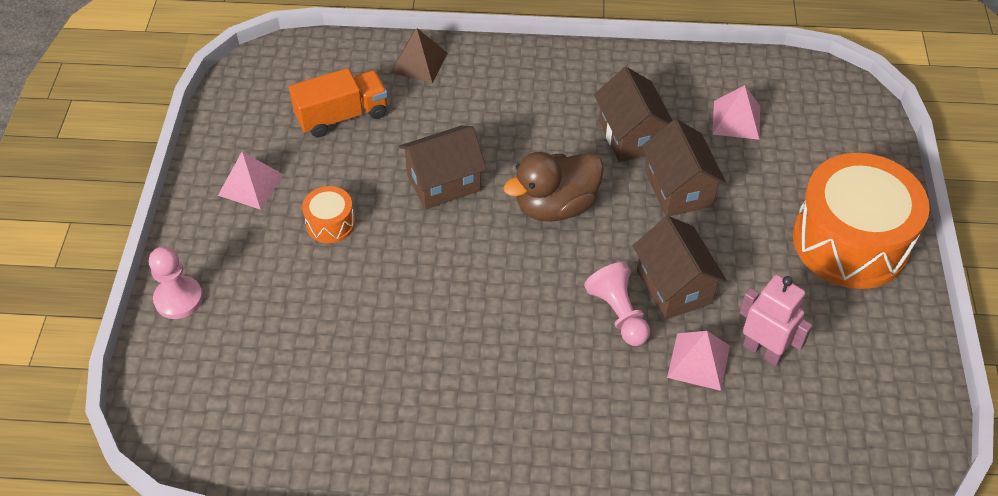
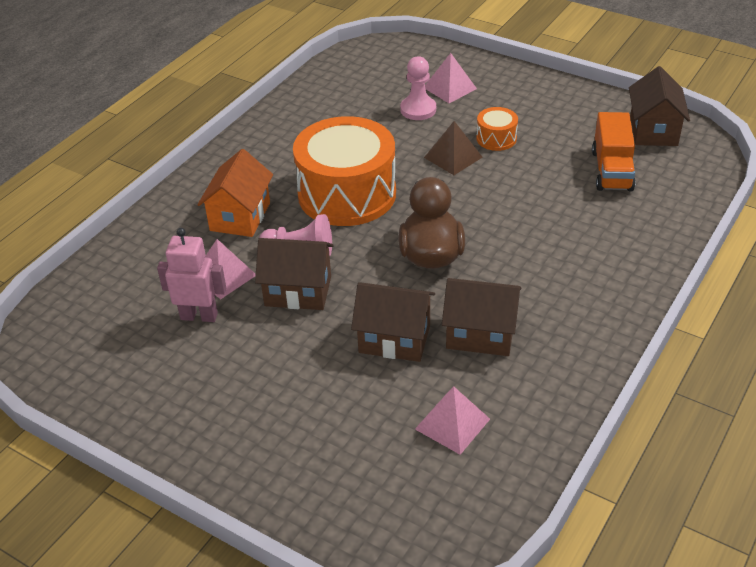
camera: 120 degrees right, 10 degrees down
(178, 299) = (474, 67): pink pawn -> pink pawn (418, 110)
(251, 185) = (560, 112): pink pyramid -> pink pyramid (450, 88)
(419, 62) = (659, 230): brown pyramid -> brown pyramid (453, 157)
(443, 182) = (500, 203): brown house -> brown house (653, 131)
(603, 399) = (240, 216): none -> orange house
(763, 350) = (199, 316): pink robot -> pink robot turned 150 degrees counterclockwise
(850, 241) = (246, 432): orange drum -> orange drum (347, 194)

